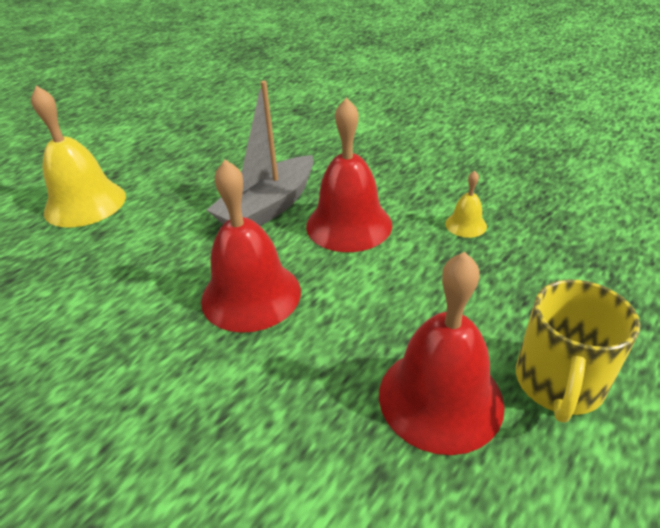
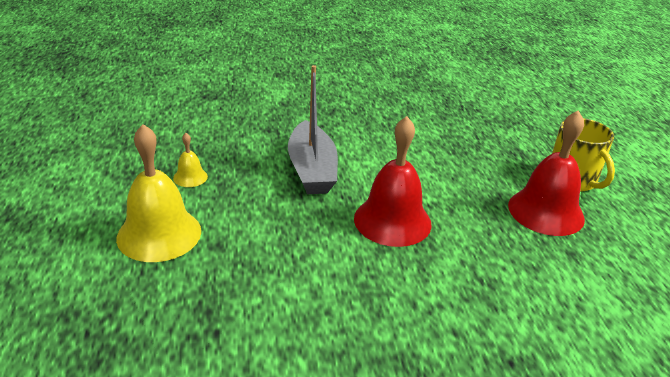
camera: 50 degrees left, 5 degrees down
(349, 225) = (378, 157): red bell -> none
(466, 225) = (435, 129): yellow bell -> yellow bell (190, 177)

